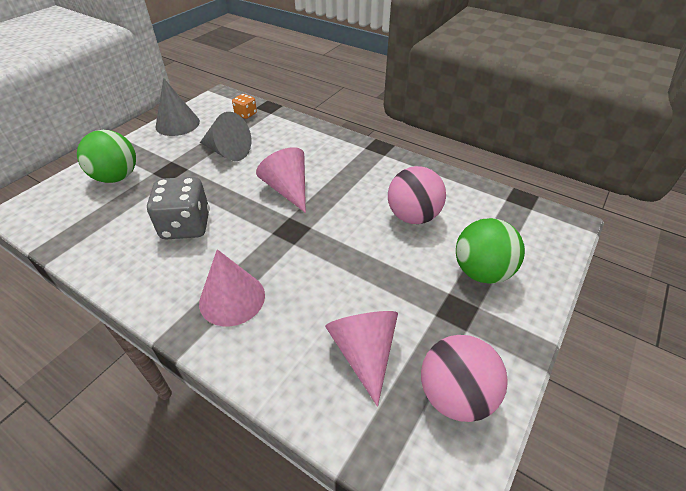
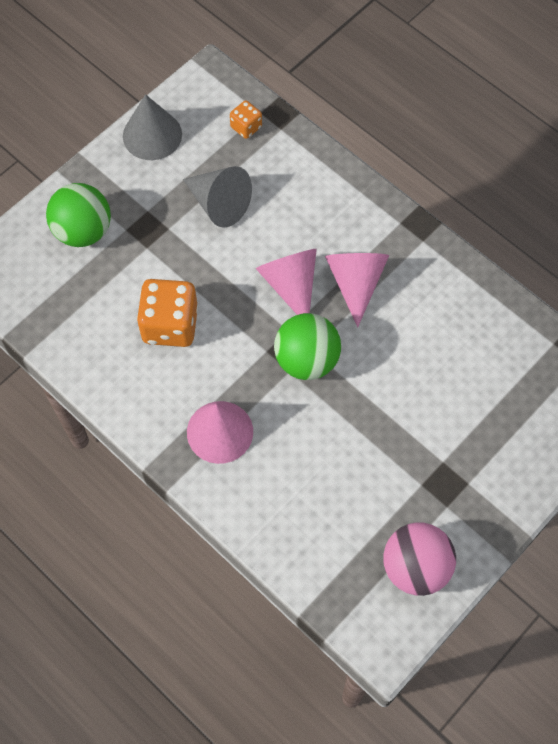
camera: 10 degrees right, 20 degrees up
(186, 226) = (170, 325): grey dice -> orange dice
(364, 353) = (342, 513): pink cone -> pink cone (356, 283)
(413, 216) = (432, 352): pink ball -> none
(481, 272) = (486, 442): green ball -> green ball (306, 360)

